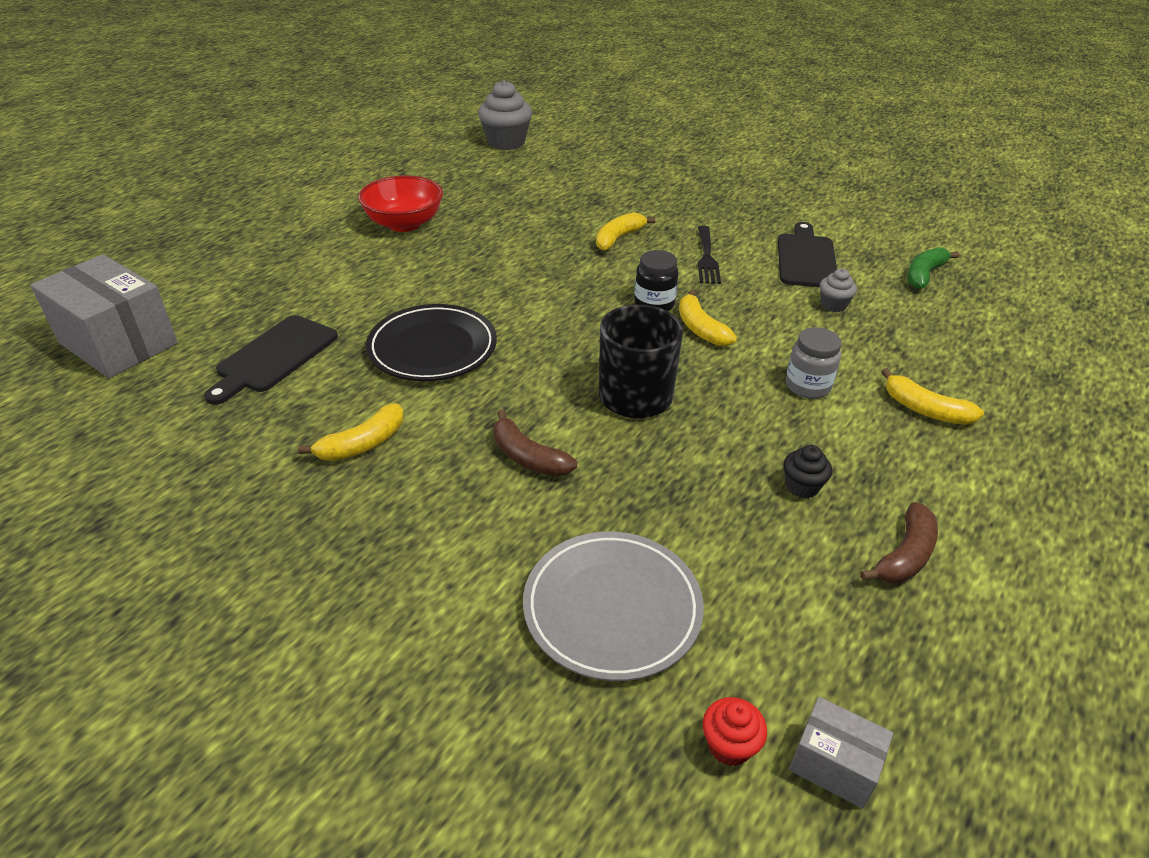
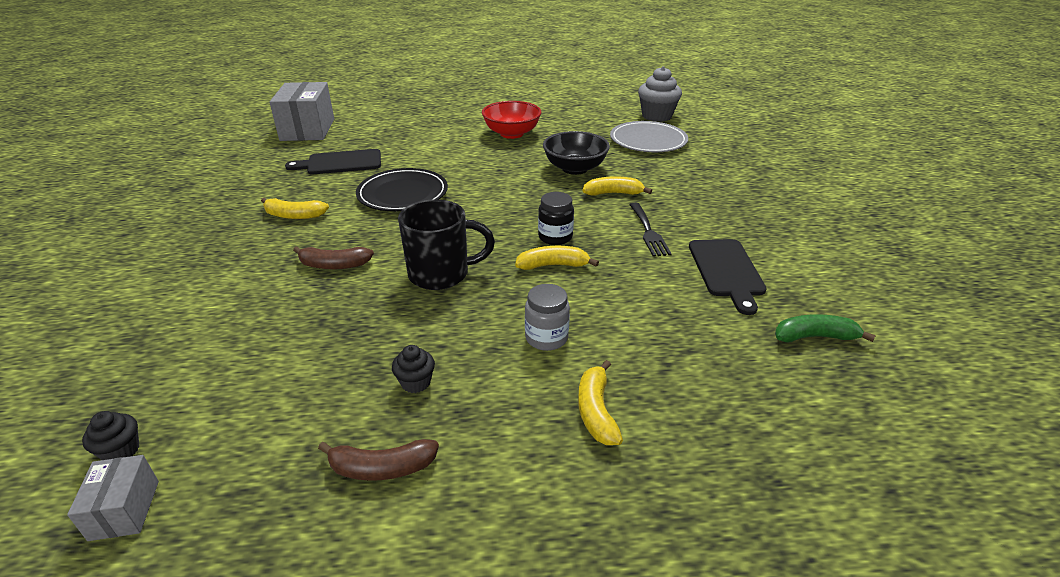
camera: 50 degrees right, 5 degrees down
(528, 457) = (334, 265): brown banana -> brown banana turned 90 degrees counterclockwise
(541, 231) = (575, 168): none -> black bowl
(612, 608) = (219, 352): grey plate -> grey plate (648, 141)
(700, 328) = (553, 265): yellow banana -> yellow banana turned 60 degrees clockwise
(707, 258) = (648, 232): black fork -> black fork turned 60 degrees counterclockwise
(729, 745) = (121, 451): red cupcake -> black cupcake
(806, 259) = (726, 270): black cutting board -> black cutting board turned 120 degrees clockwise
(833, 305) = (679, 308): grey cupcake -> none

